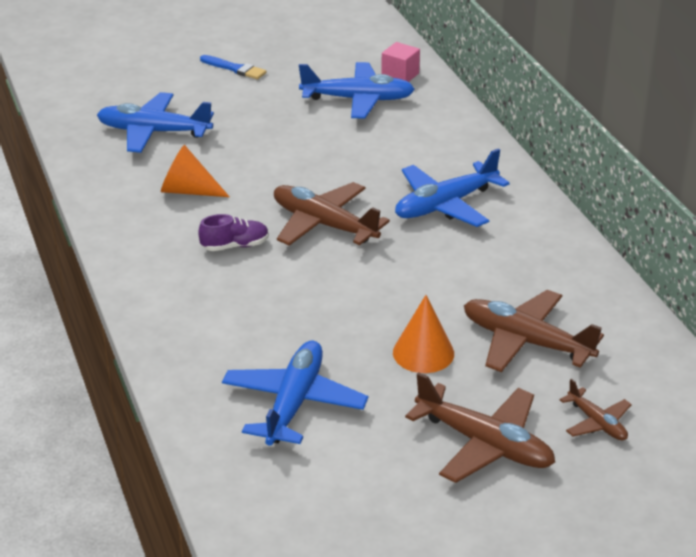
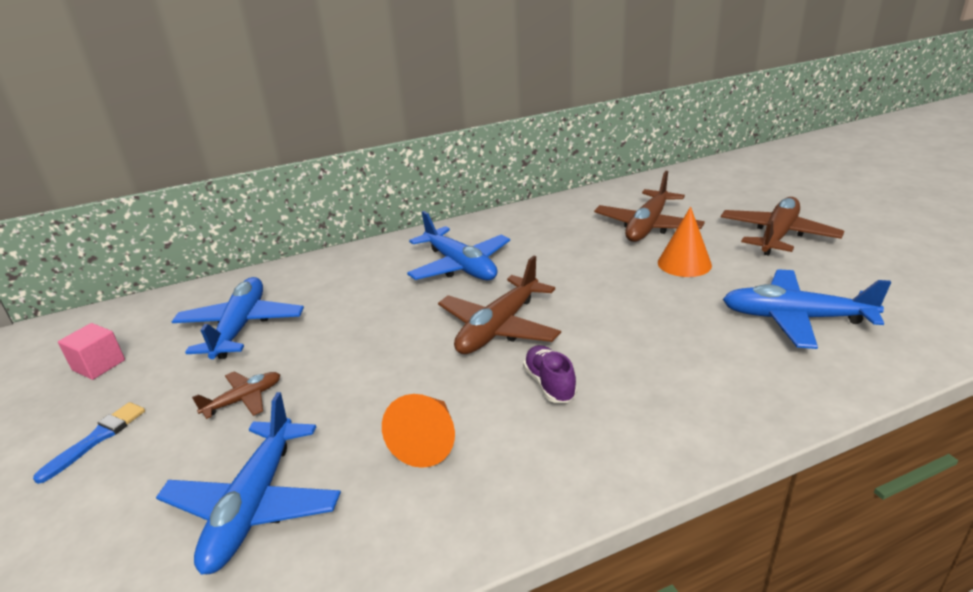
camera: 90 degrees left, 5 degrees down
(400, 75) = (199, 304): pink cube -> pink cube (99, 365)
(597, 423) = (724, 202): brown plane -> brown plane (244, 399)

